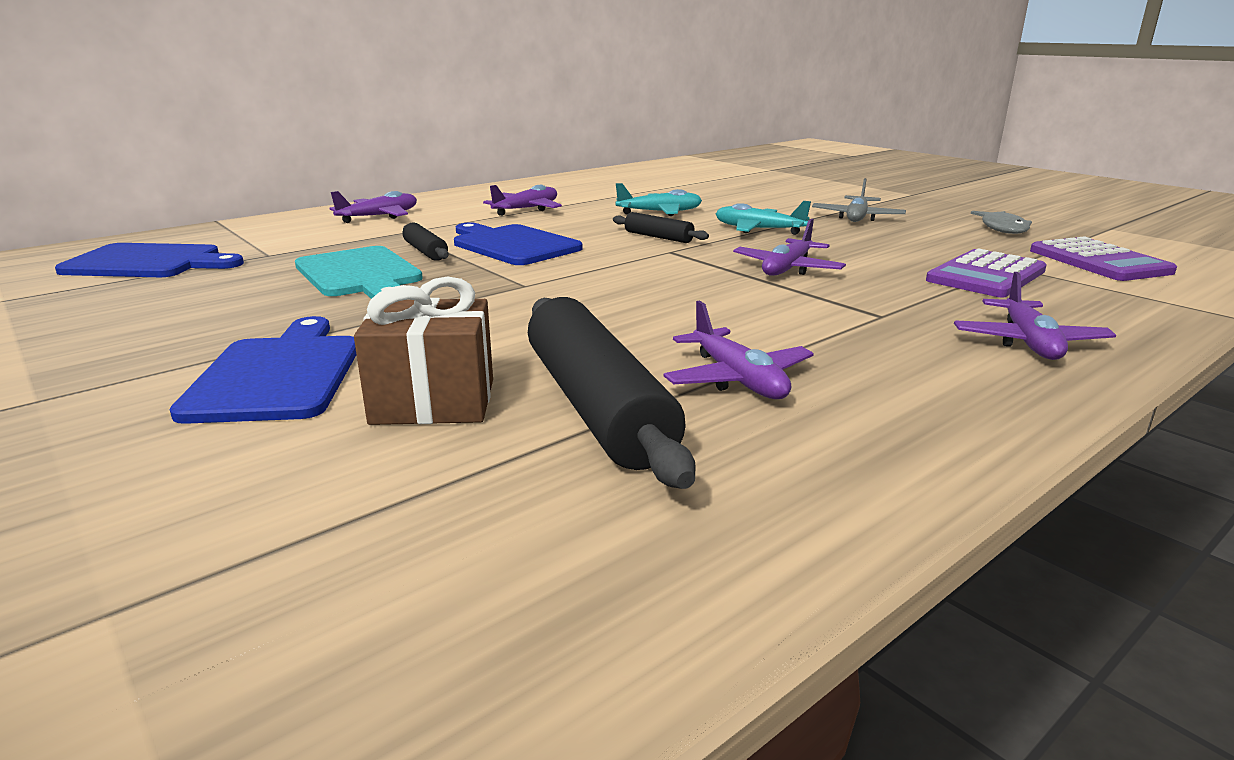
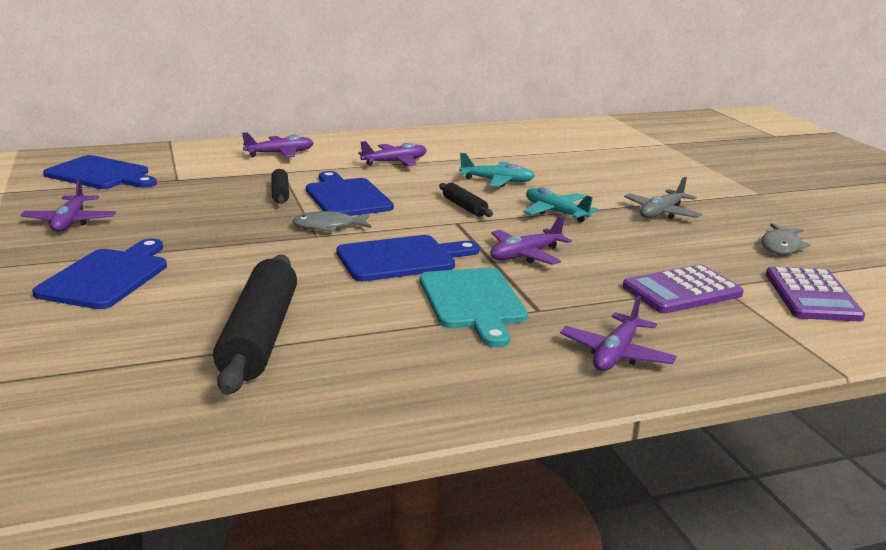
camera: 20 degrees right, 0 degrees up
(360, 274) = (219, 207): turquoise cutting board -> turquoise cutting board (473, 302)
(433, 401) = (173, 313): brown gift -> none
(528, 274) = (328, 227): none -> grey fish
(658, 292) = (401, 258): none -> blue cutting board
(737, 379) = (367, 337): purple plane -> purple plane (70, 222)

